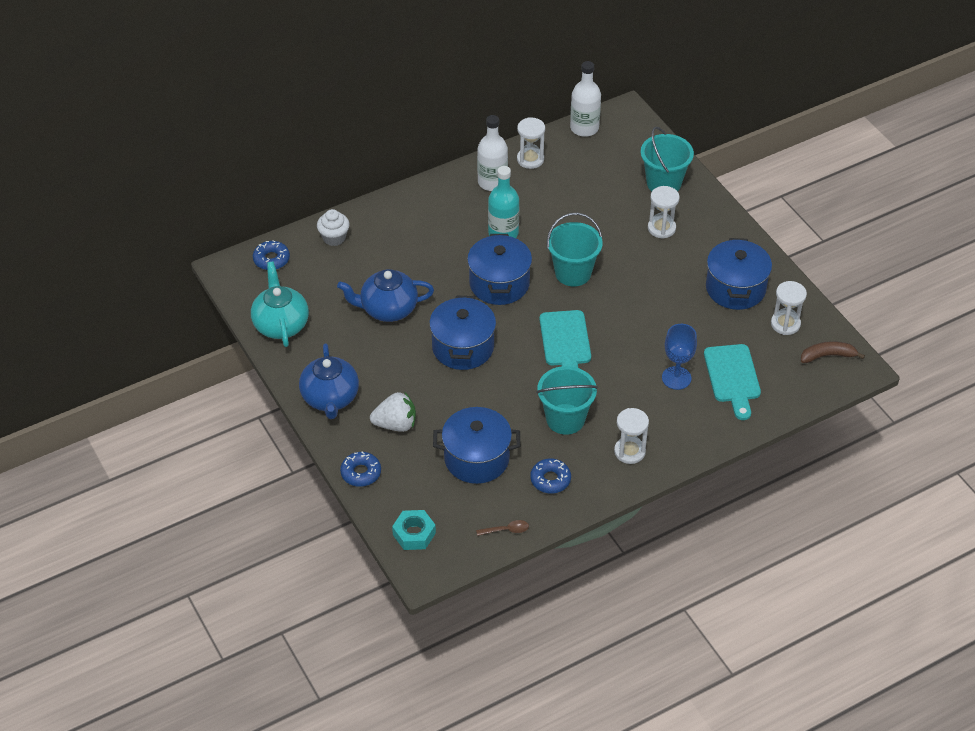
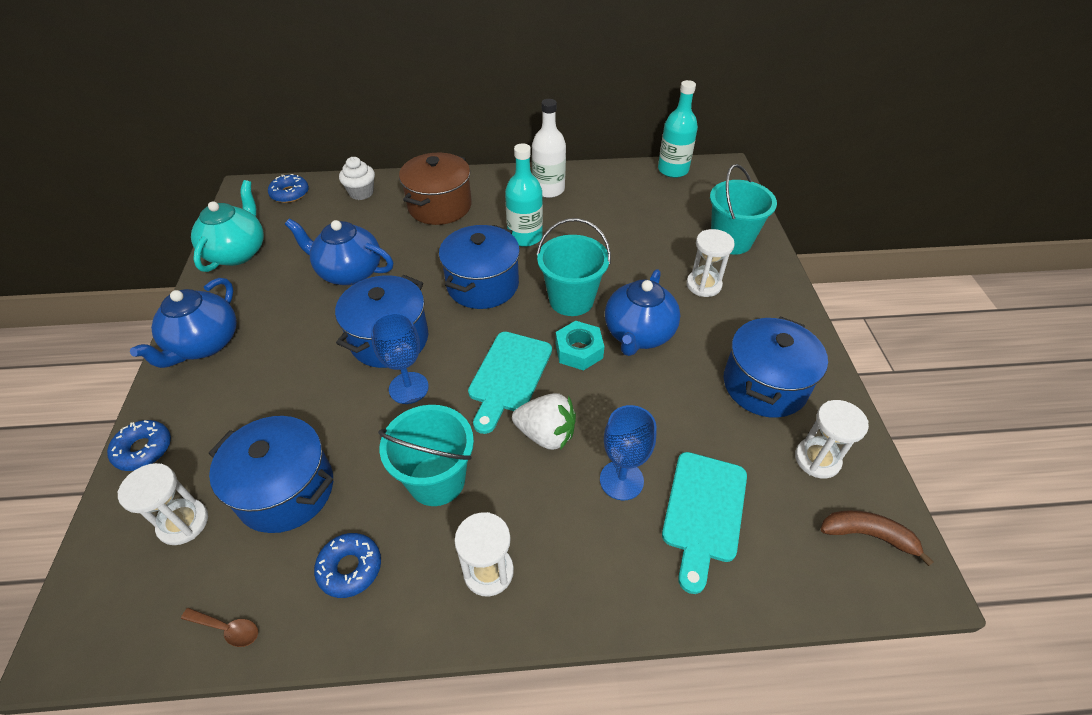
camera: 25 degrees right, 0 degrees up
(395, 424) = (239, 402): white strawberry -> white strawberry (546, 434)
(412, 228) = (439, 206): none -> brown pot
(414, 534) = (113, 572): turquoise nut -> turquoise nut (579, 351)
(504, 374) = (408, 388): none -> blue goblet
(530, 159) = (600, 181): white hourglass -> white hourglass (183, 523)
(584, 128) = (673, 170): white bottle -> turquoise bottle
(635, 282) = (638, 334): none -> blue teapot

